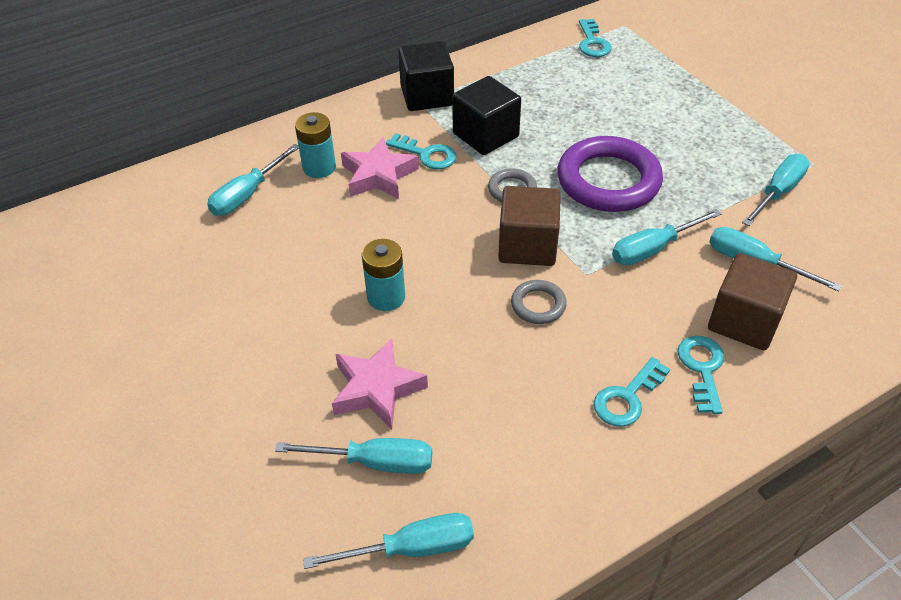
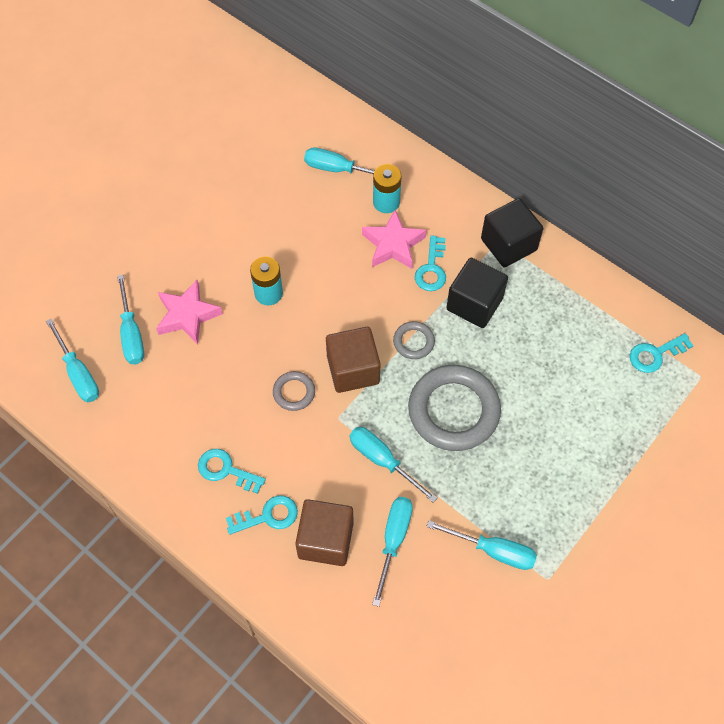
camera: 70 degrees right, 15 degrees up
(608, 181) = (453, 411): purple ring -> grey ring

